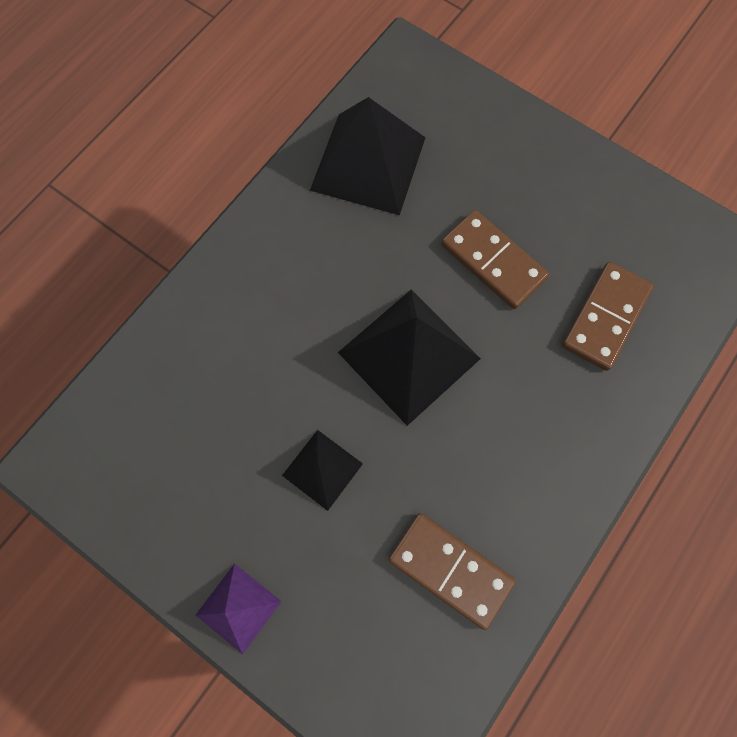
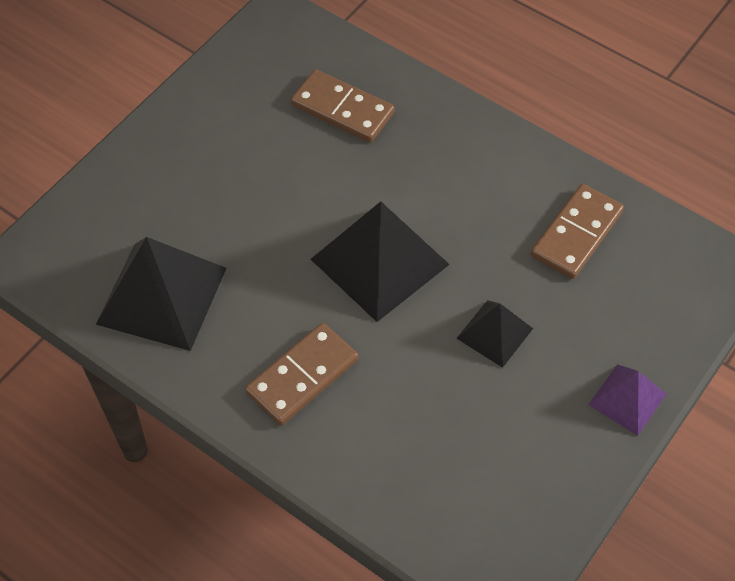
camera: 90 degrees left, 15 degrees down
(493, 262) = (283, 191): brown domino -> brown domino (302, 376)

